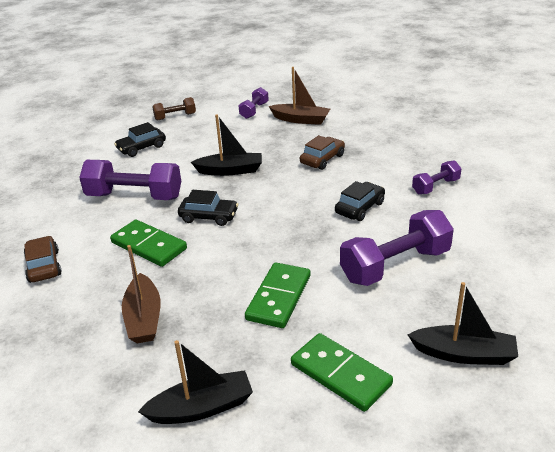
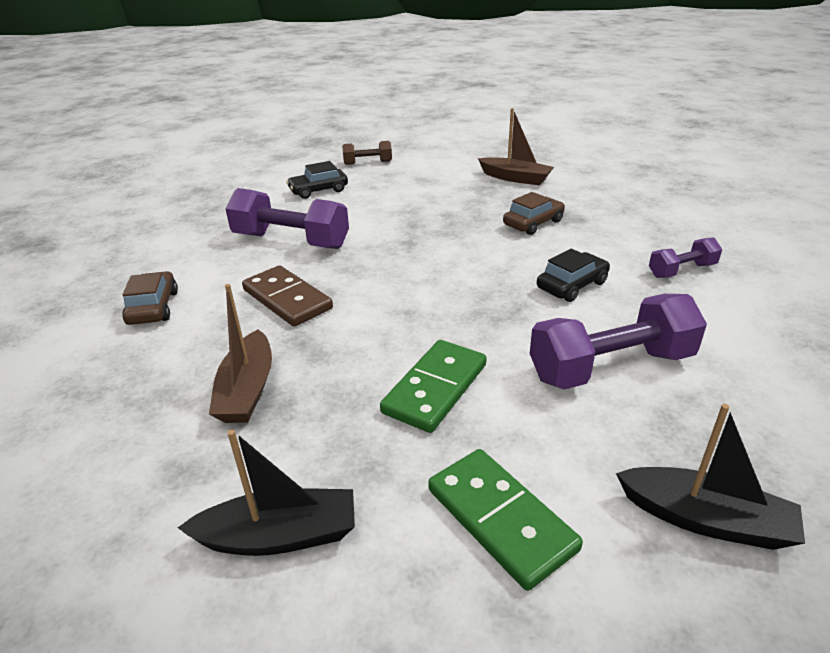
camera: 10 degrees right, 0 degrees up
(148, 246) = (287, 299): green domino -> brown domino
(209, 216) = (372, 273): black car -> none
(230, 170) = (415, 224): black boat -> none
(254, 111) = (461, 164): purple dumbbell -> none

